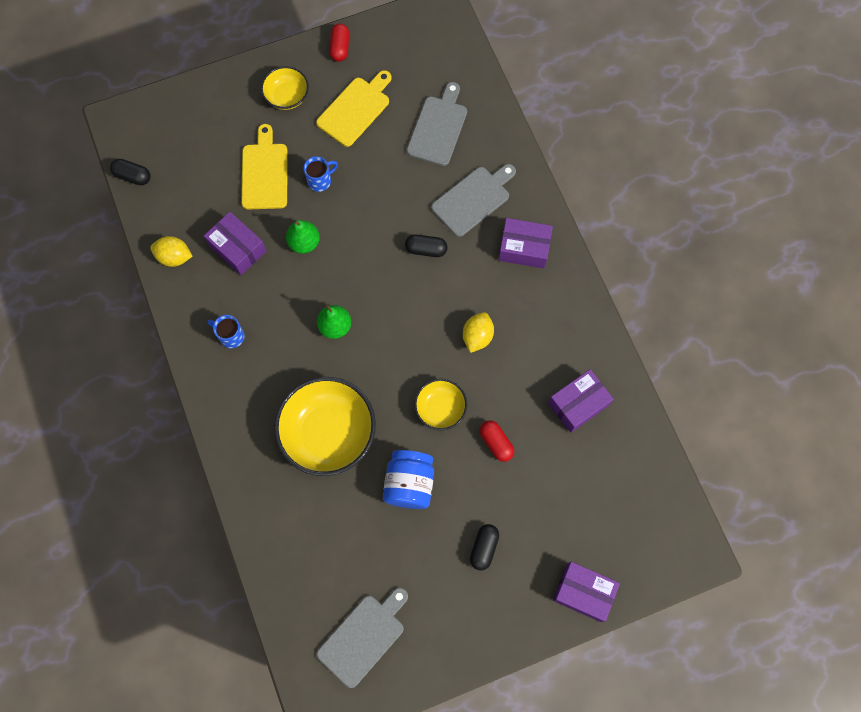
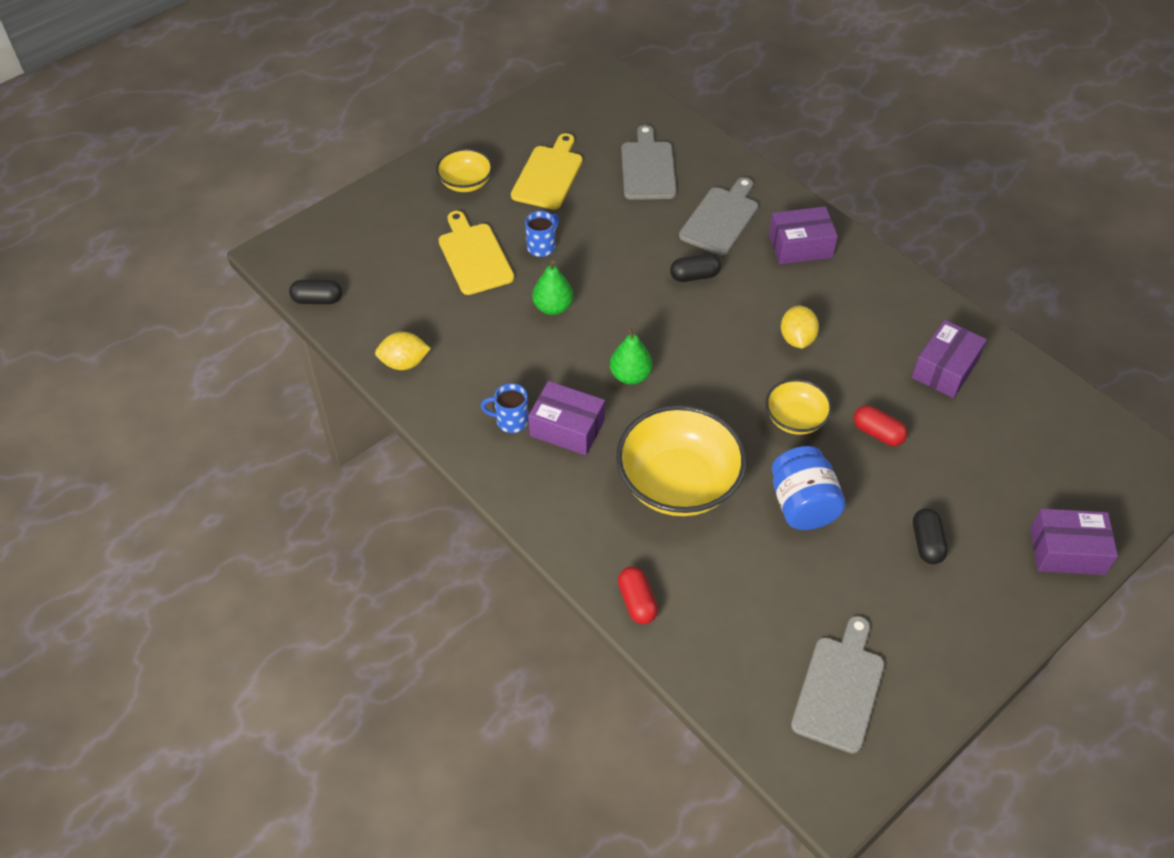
camera: 20 degrees left, 20 degrees down
(237, 248) = (477, 334): purple box -> purple box (567, 428)
(340, 48) = (503, 128): red capsule -> red capsule (637, 602)

